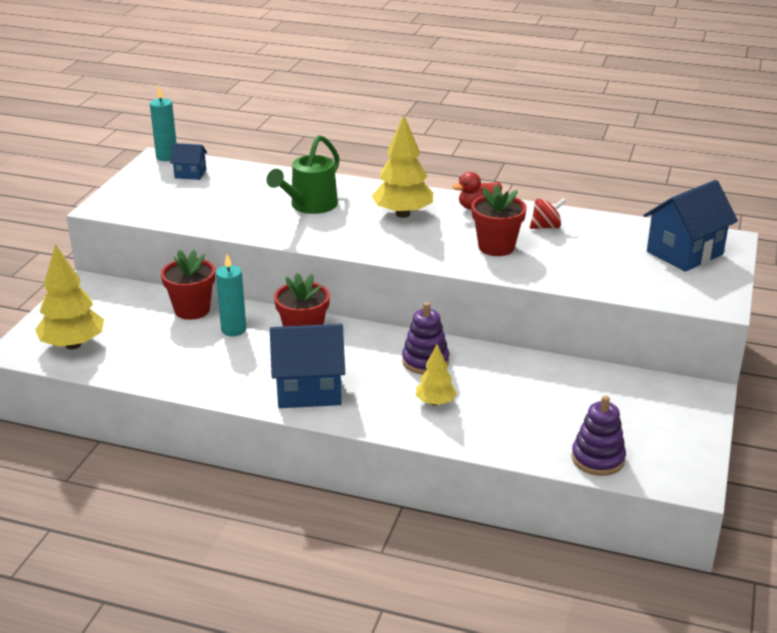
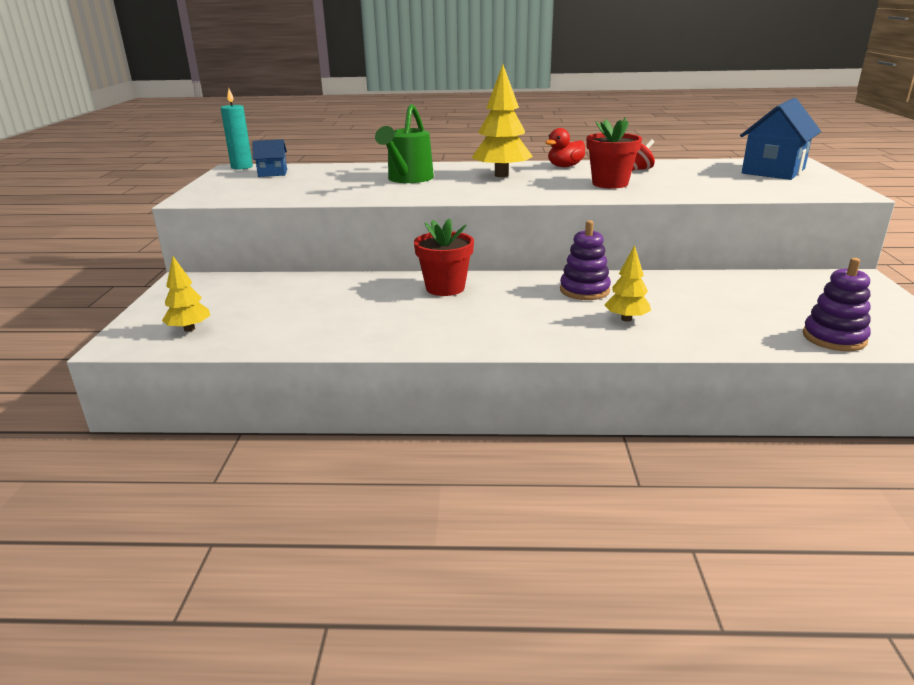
camera: 15 degrees left, 5 degrees down
(73, 345) = (189, 329): yellow tree -> yellow tree, size x0.58
(192, 310) = (313, 285): red flower pot -> none
(233, 330) = (368, 293): turquoise candle -> none
(309, 390) = (487, 329): blue house -> none

